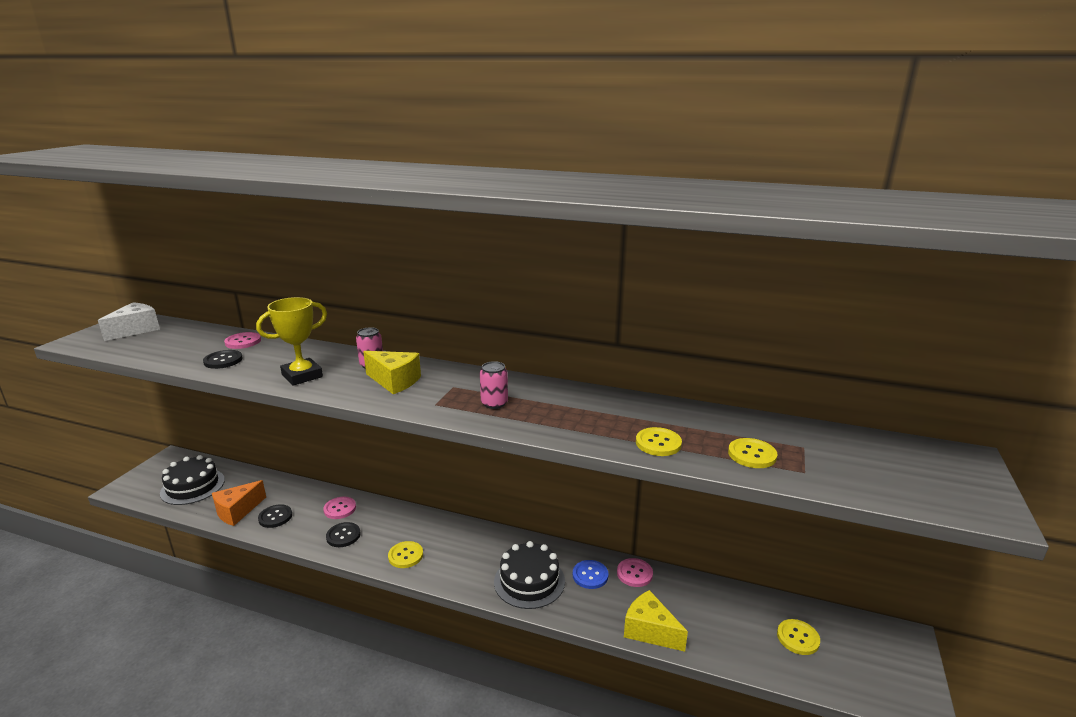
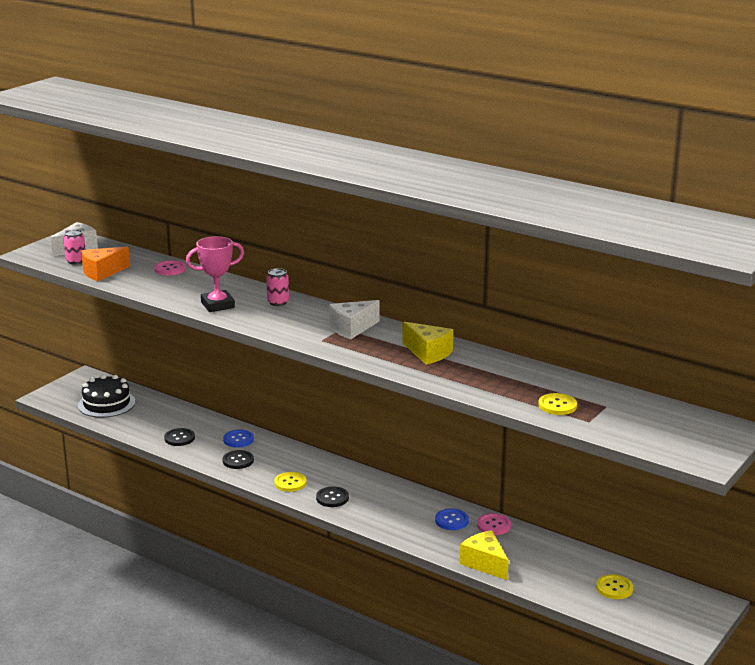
camera: 15 degrees right, 0 degrees up
(223, 360) = (153, 285): black button -> black button (332, 498)
(237, 511) = (146, 429): orange cheese -> orange cheese (102, 272)
(302, 376) = (217, 305): yellow trophy -> pink trophy
(340, 509) = (238, 440): pink button -> blue button
(394, 381) = (294, 318): yellow cheese -> yellow cheese (428, 353)
(464, 386) = (352, 329): none -> white cheese
(494, 403) = (370, 345): pink can -> pink can (76, 261)
(529, 581) = (394, 516): black cake -> none
(658, 443) = (487, 389): yellow button -> none

